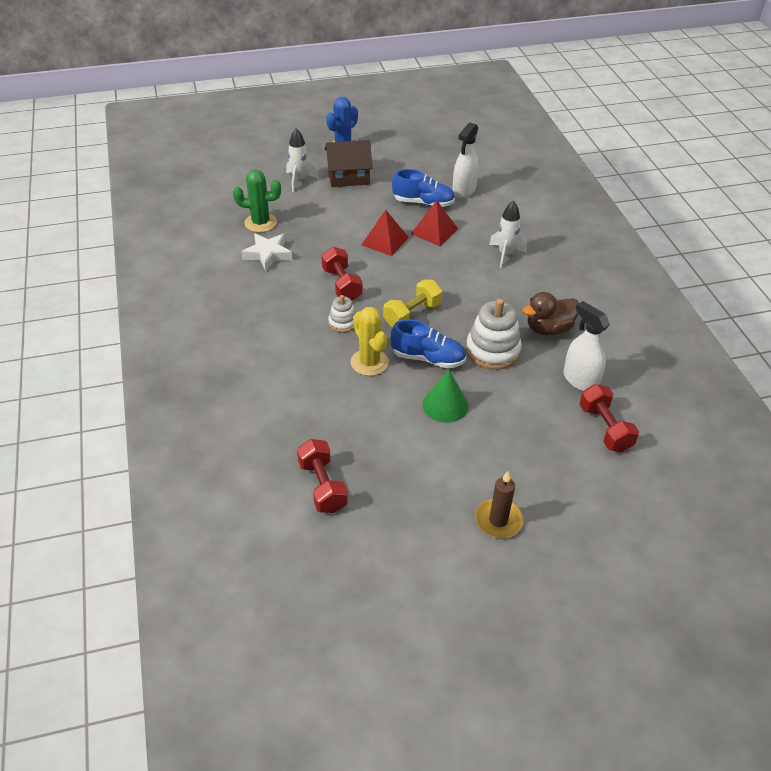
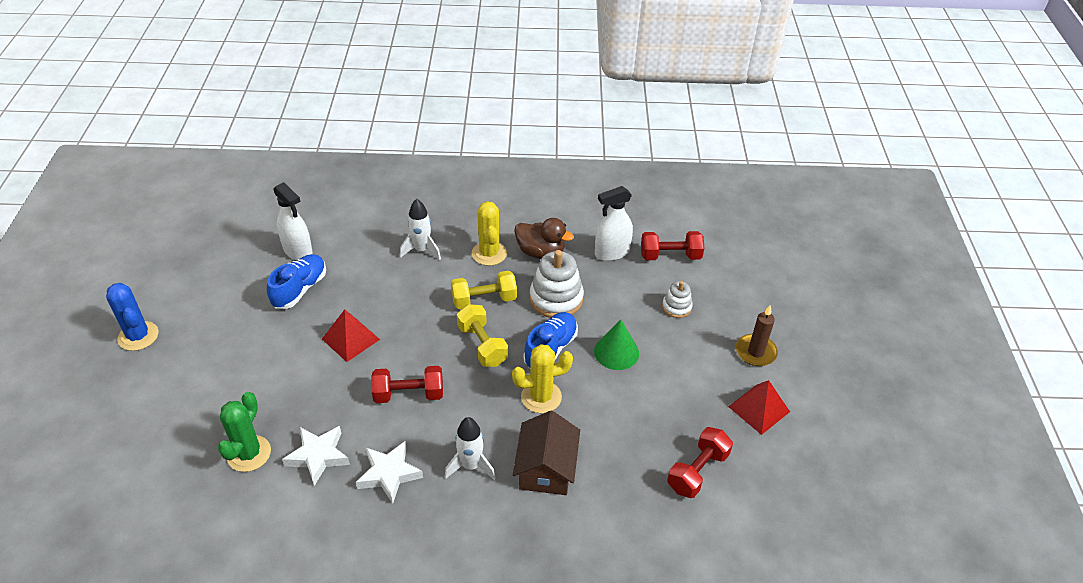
camera: 75 degrees left, 0 degrees up
(262, 293) = (389, 474): none -> white star
(299, 180) = (182, 395): white rocket -> white rocket (471, 466)
(322, 486) = (697, 471): red dumbbell -> red dumbbell turned 45 degrees counterclockwise
(343, 323) = (472, 407): white stacking toy -> white stacking toy (676, 307)
(348, 176) = (205, 344): brown house -> brown house (546, 468)
(434, 231) = (356, 293): red pyramid -> red pyramid (759, 409)
(466, 304) = (484, 300): none -> yellow dumbbell
(526, 295) = (489, 253): none -> yellow cactus
(549, 329) = (541, 252): brown duck -> brown duck turned 60 degrees counterclockwise

